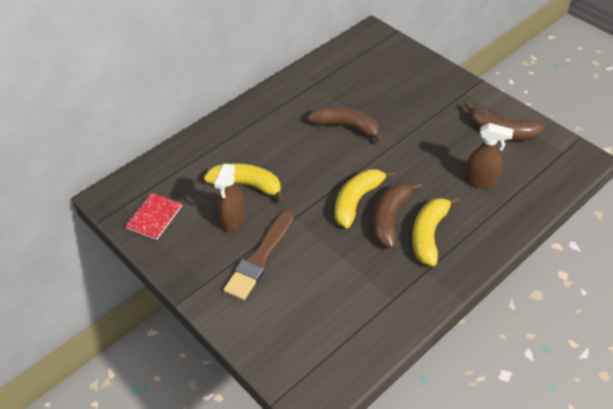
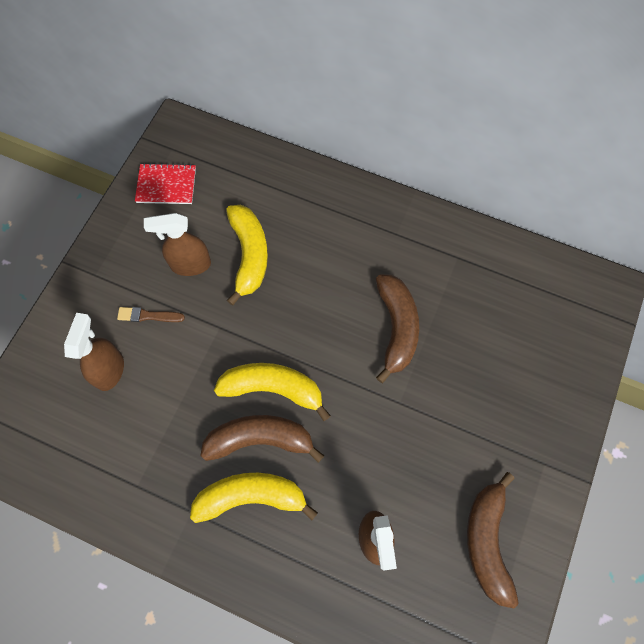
camera: 65 degrees right, 20 degrees up
(260, 257) = (148, 316): brown brush -> brown brush, size x0.48
(292, 293) = (110, 370): none -> brown spray bottle

